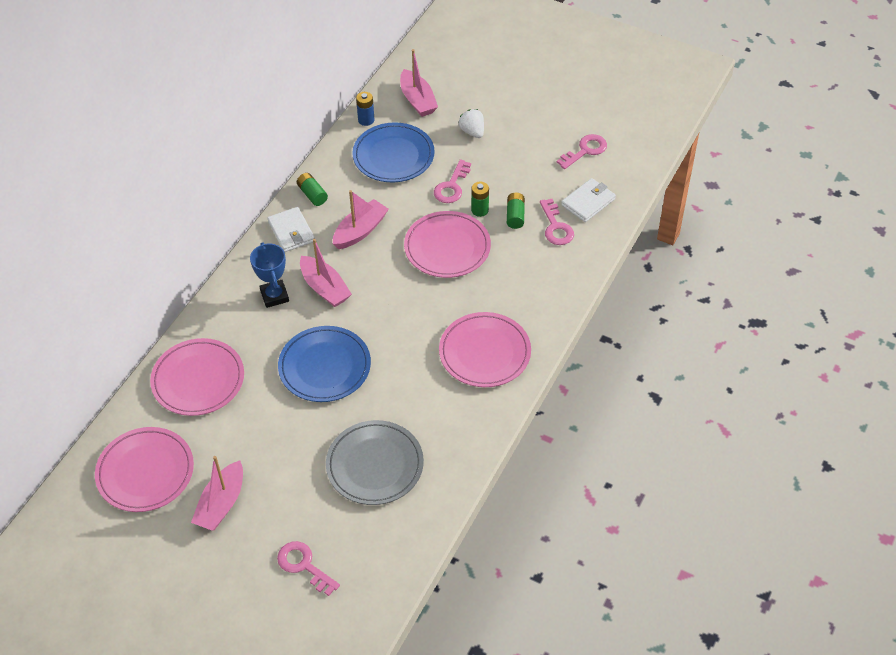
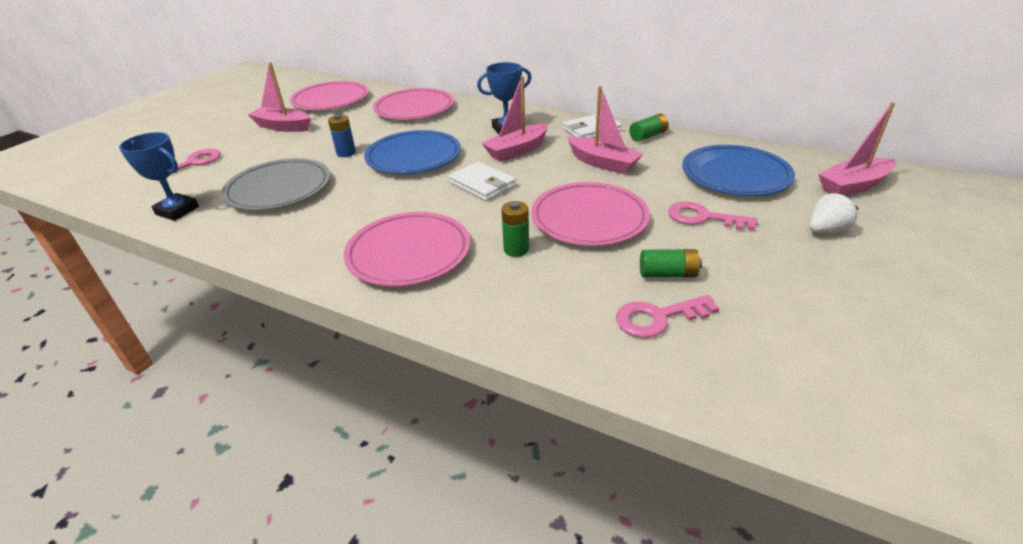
camera: 90 degrees right, 15 degrees down
(366, 120) = (786, 156): blue battery -> blue battery (346, 153)
(405, 539) = (177, 211): none -> blue trophy
(480, 210) = (667, 241): green battery -> green battery (516, 249)
(585, 150) = (874, 357): pink key -> none
(588, 202) = (734, 359): white wallet -> white wallet (482, 184)

